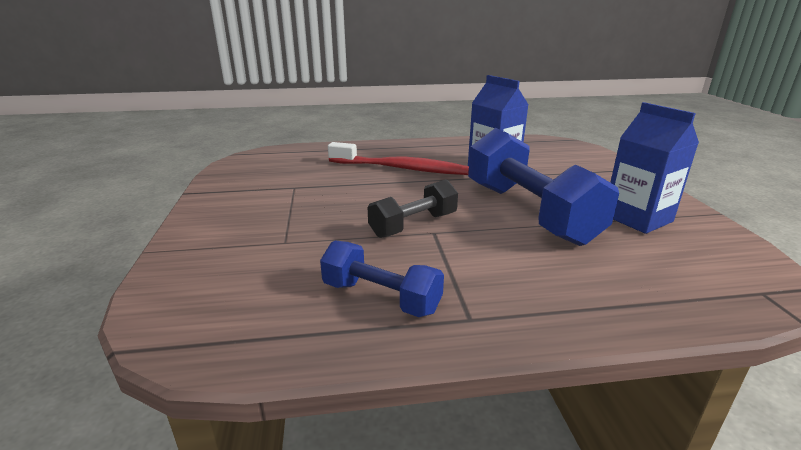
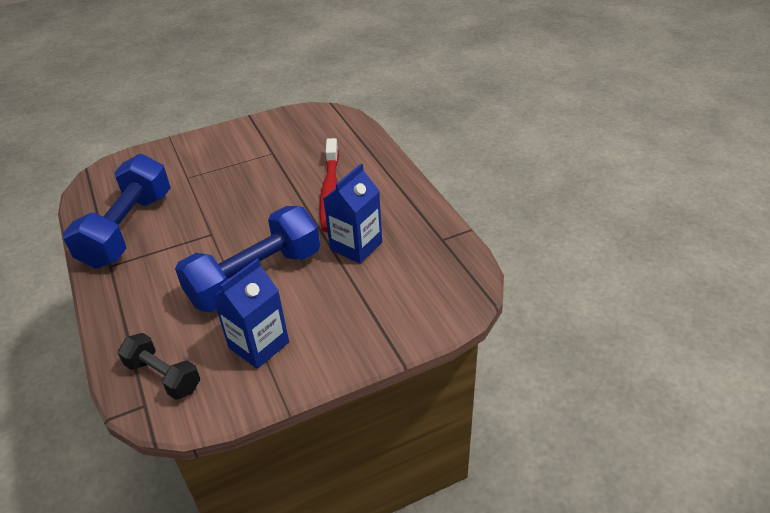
camera: 75 degrees right, 15 degrees up
(381, 297) = (128, 229): blue dumbbell -> blue dumbbell, size x1.82
(413, 225) = (220, 222): black dumbbell -> black dumbbell (163, 376)

